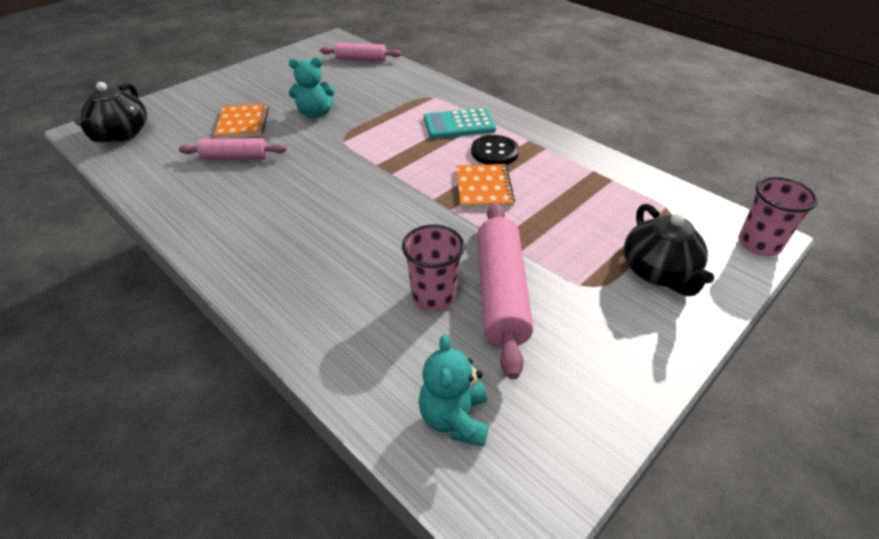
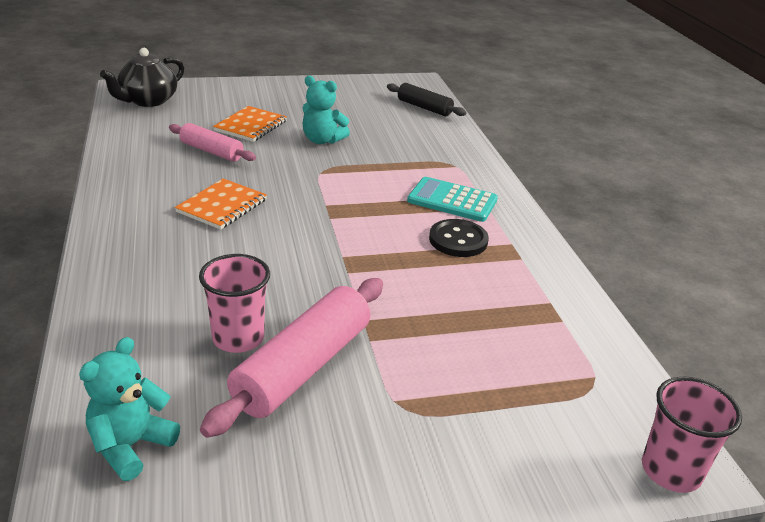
camera: 30 degrees right, 10 degrees down
(361, 59) = (424, 107): pink rolling pin -> black rolling pin
(484, 188) = (405, 267): orange notebook -> orange notebook (222, 206)
(658, 272) = (498, 434): black teapot -> none

